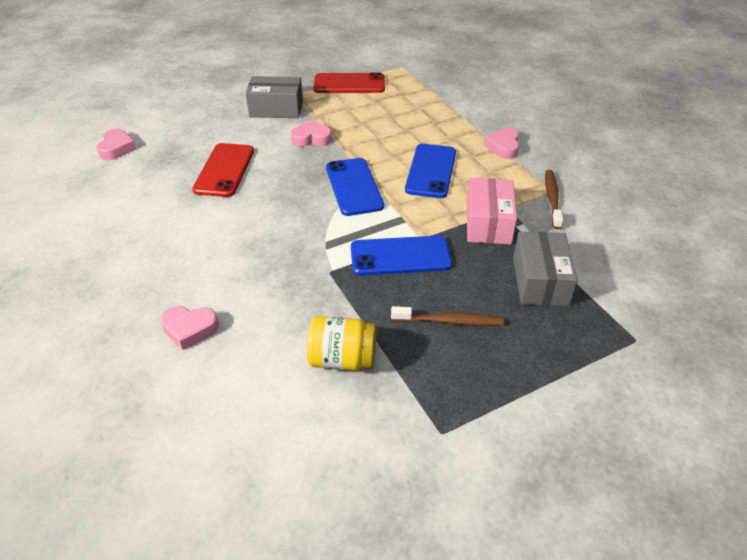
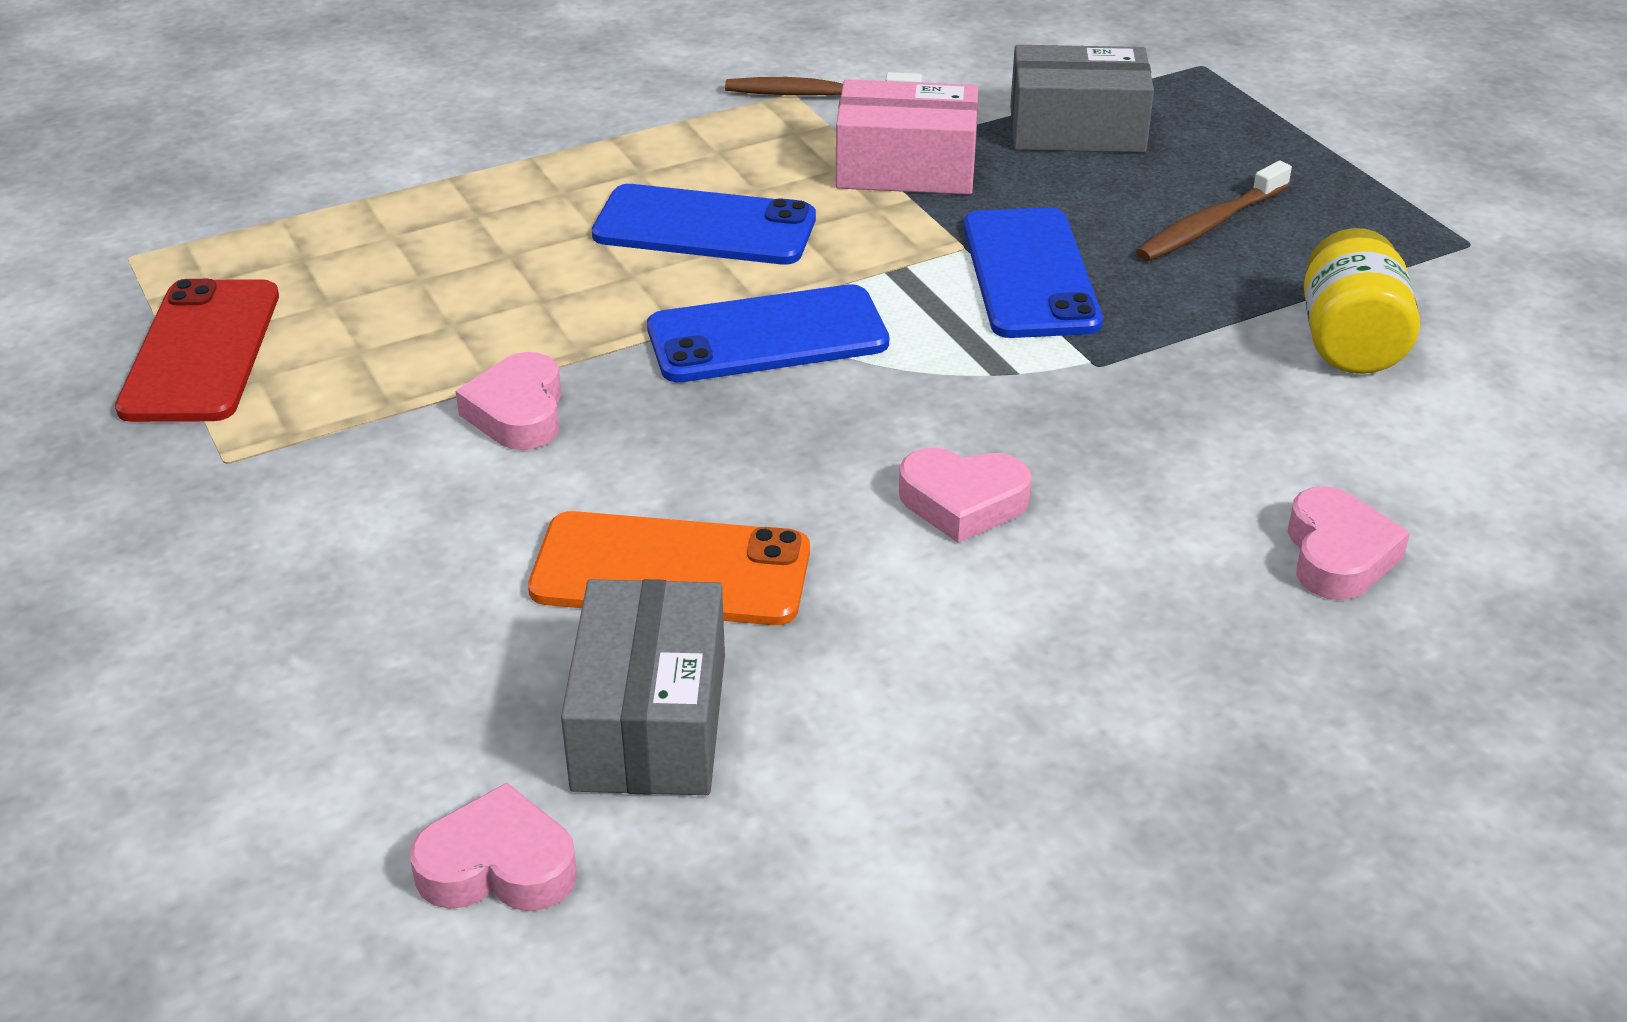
camera: 90 degrees left, 5 degrees down
(224, 170) = (671, 571): red phone -> orange phone
(276, 109) = (315, 492): grey box -> grey box (650, 722)
(449, 321) = (1210, 225): brown toothbrush -> brown toothbrush turned 135 degrees counterclockwise
(503, 147) = (611, 132): pink heart -> pink heart (962, 502)

